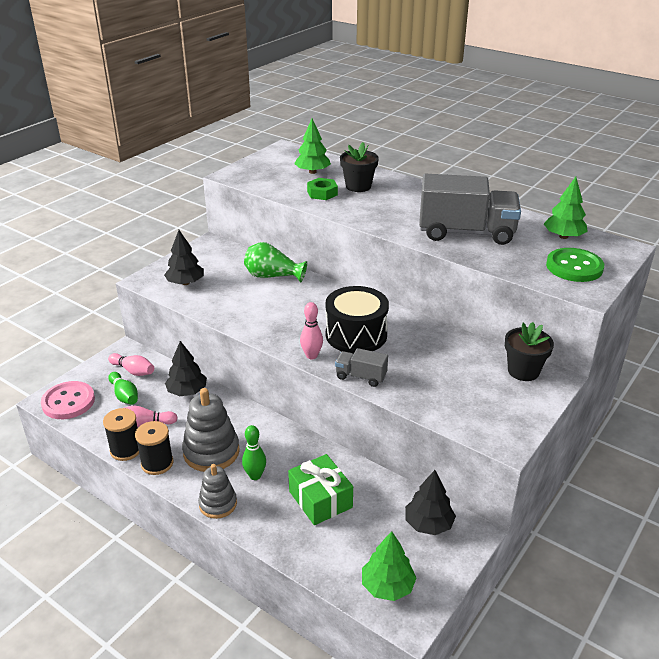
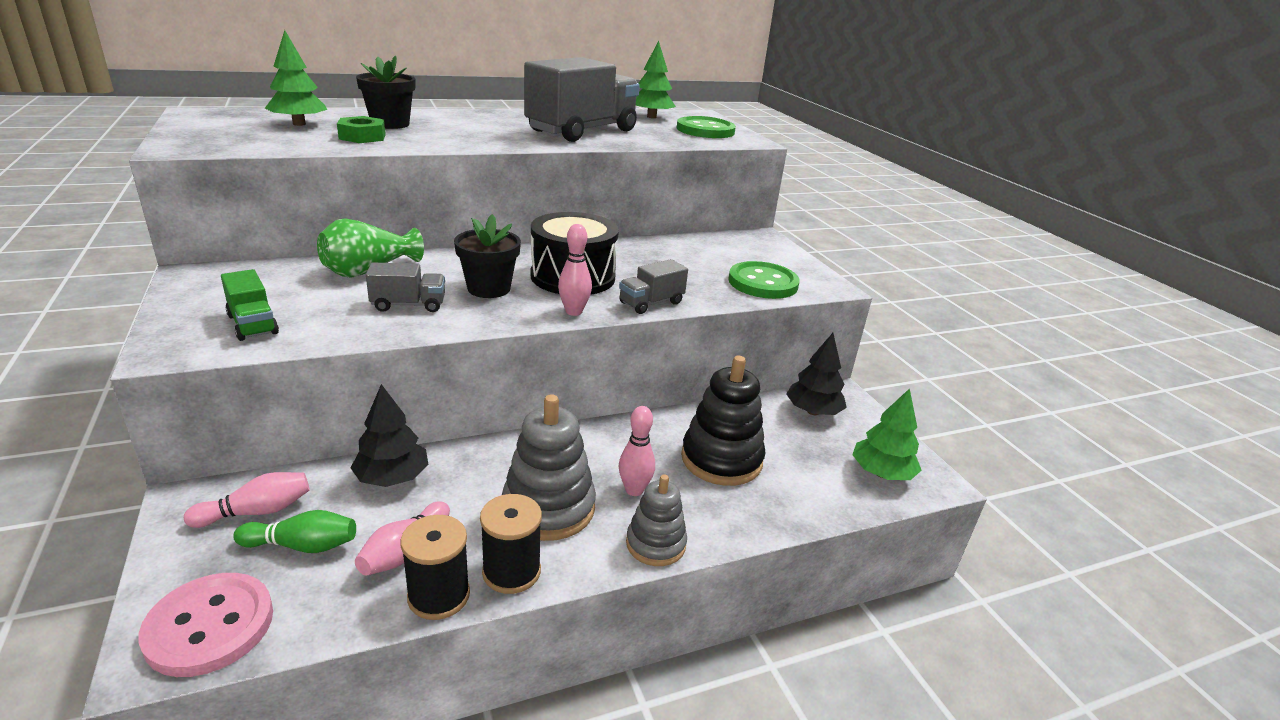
camera: 60 degrees left, 5 degrees down
(185, 283) = (253, 324): black tree -> green truck
(252, 306) = (408, 305): none -> grey truck
(255, 476) = (634, 490): green bowling pin -> pink bowling pin
(320, 499) = (721, 459): green gift -> black stacking toy
(461, 409) = (763, 283): none -> green button
(523, 371) = (737, 241): black flower pot -> black flower pot (489, 288)

